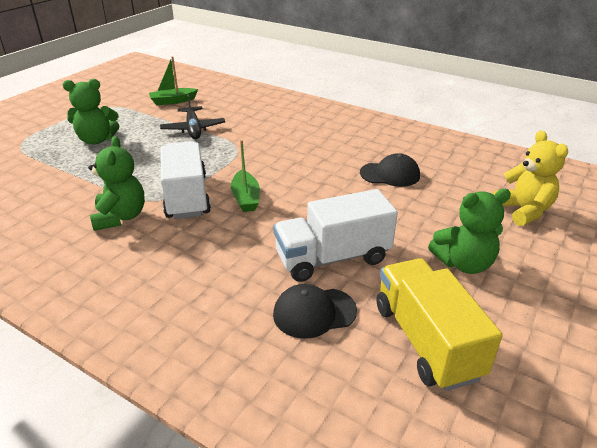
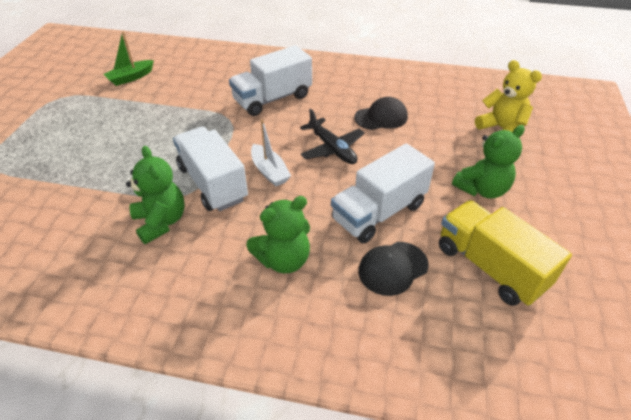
camera: 20 degrees left, 10 degrees up
(97, 140) = (77, 140): green teddy bear -> green teddy bear (283, 259)
(193, 129) = (172, 106): black plane -> black plane (332, 148)
(246, 198) = (269, 171): green boat -> white boat
(289, 139) = (272, 99): none -> white truck

